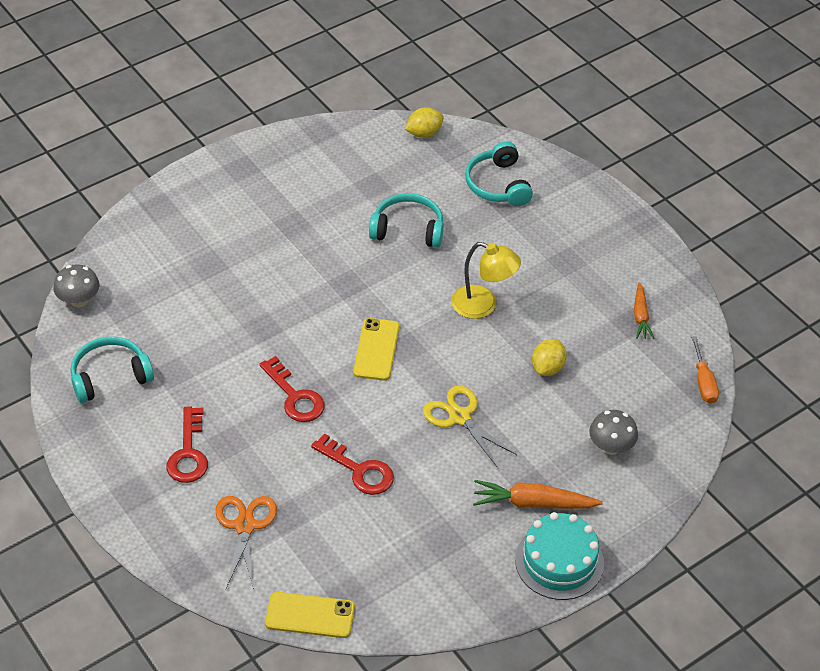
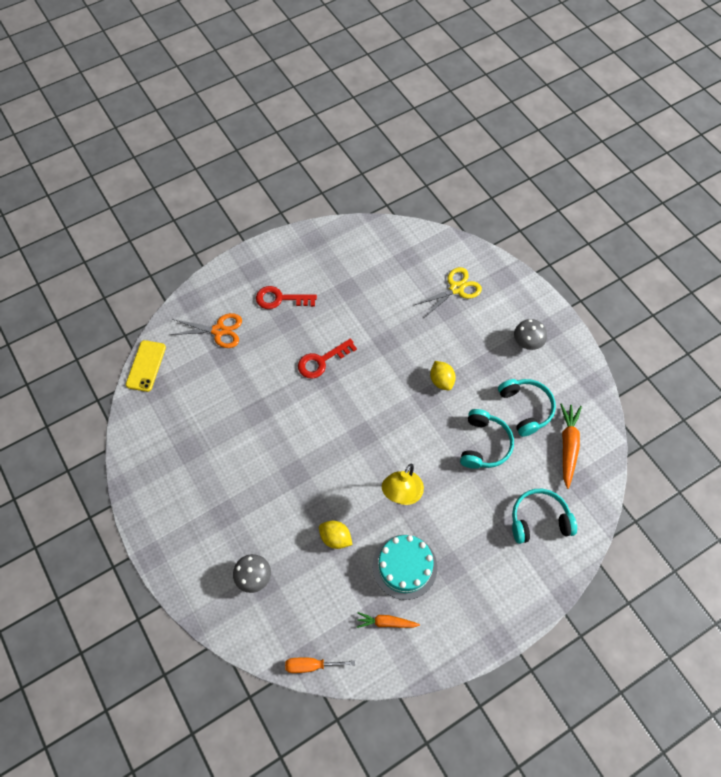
camera: 95 degrees right, 15 degrees up
(79, 300) = (414, 235): grey mushroom -> grey mushroom (527, 342)
(110, 376) = (347, 254): turquoise headphones -> turquoise headphones (525, 408)
(359, 470) = (254, 399): red key -> none
(376, 349) = (361, 415): yellow phone -> none
(424, 133) = (598, 464): yellow lemon -> yellow lemon (441, 380)
(459, 417) = (293, 468): yellow scissors -> yellow scissors (456, 288)
(533, 503) = (210, 512): orange carrot -> orange carrot (568, 446)
(559, 561) = (158, 525): turquoise cake -> turquoise cake (404, 566)

